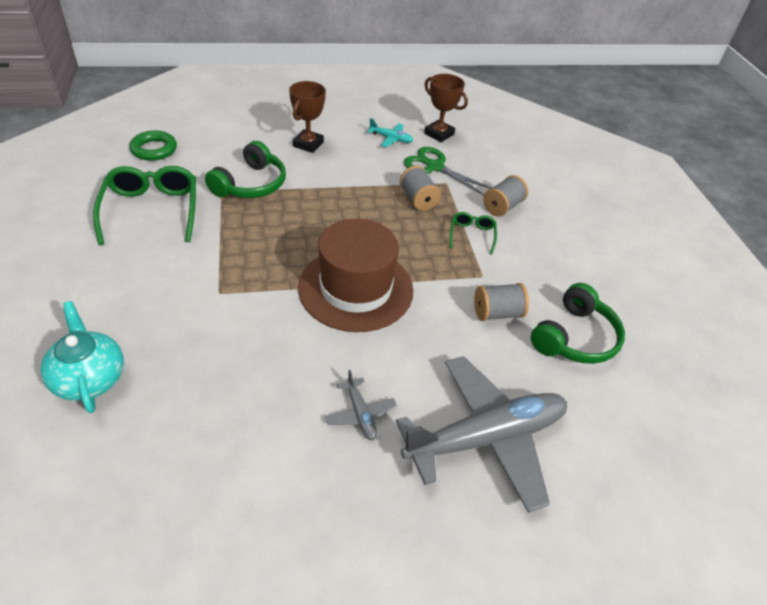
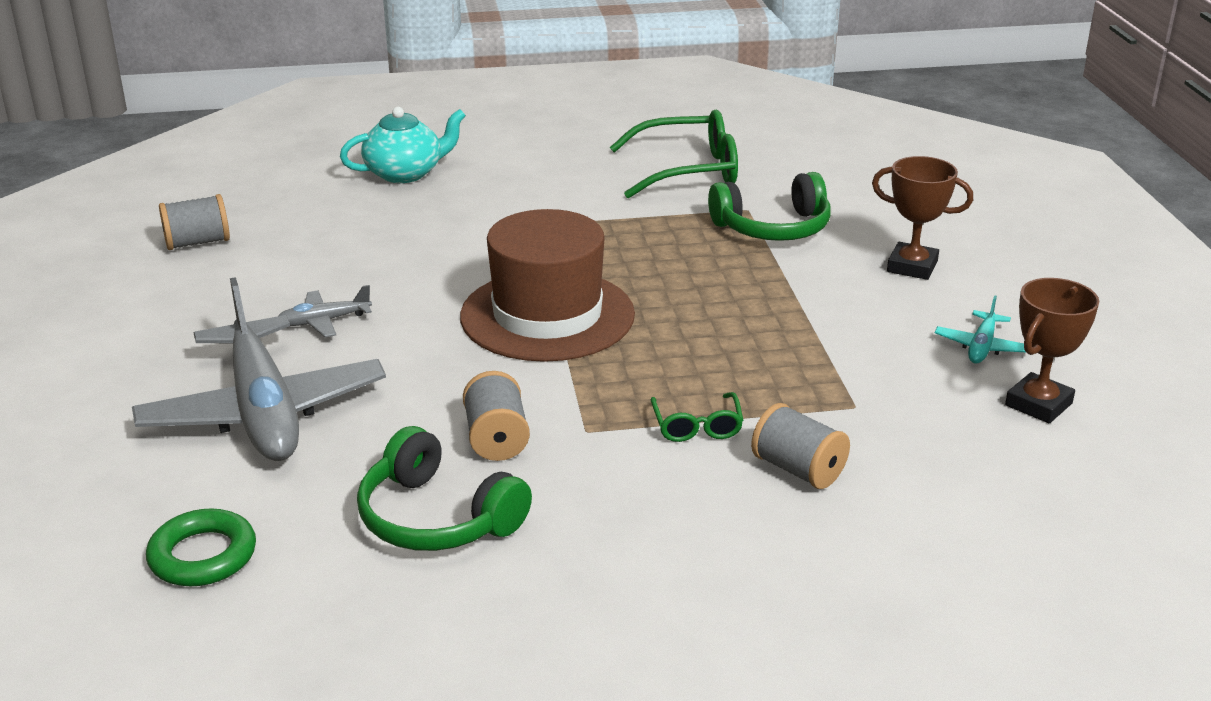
camera: 95 degrees right, 15 degrees down
(154, 149) = (830, 157): green ring -> green ring (203, 556)
(250, 184) = (773, 228): green headphones -> green headphones turned 45 degrees counterclockwise
(418, 199) = (787, 372): grey spool -> grey spool (197, 243)
(435, 167) = (906, 394): green scissors -> none
(472, 235) = (697, 426): green glasses -> green glasses turned 75 degrees clockwise

